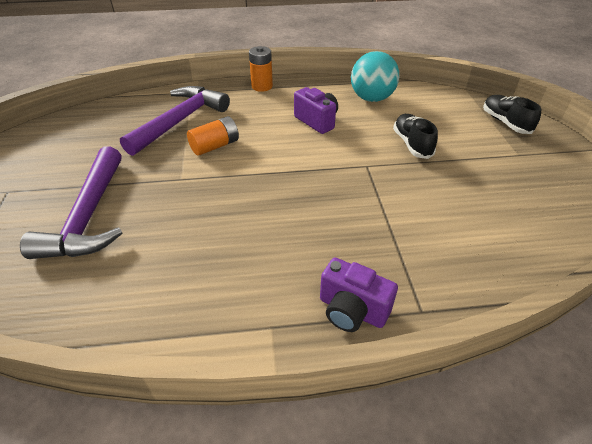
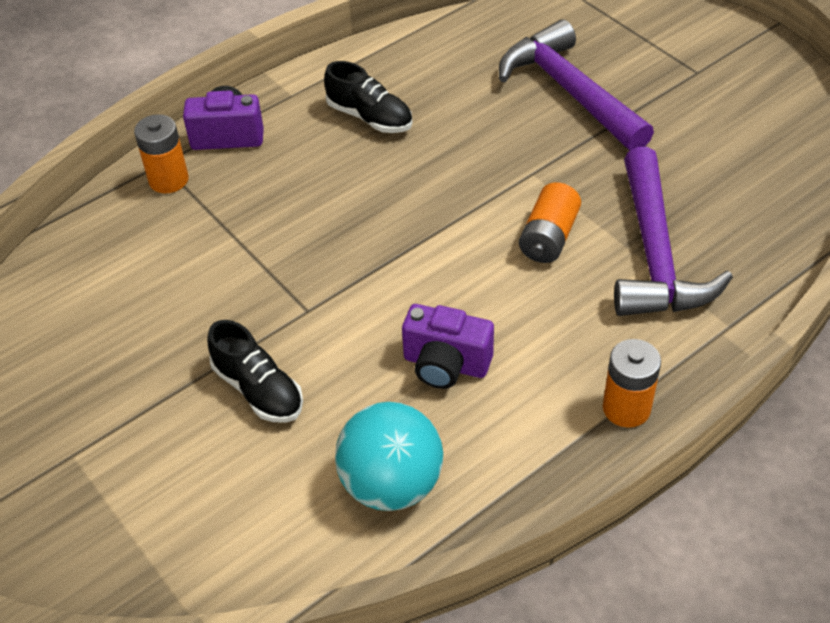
camera: 150 degrees right, 5 degrees up
(420, 290) = (168, 180): none -> orange battery
(505, 122) = (102, 541): black shoe -> black shoe (370, 117)

